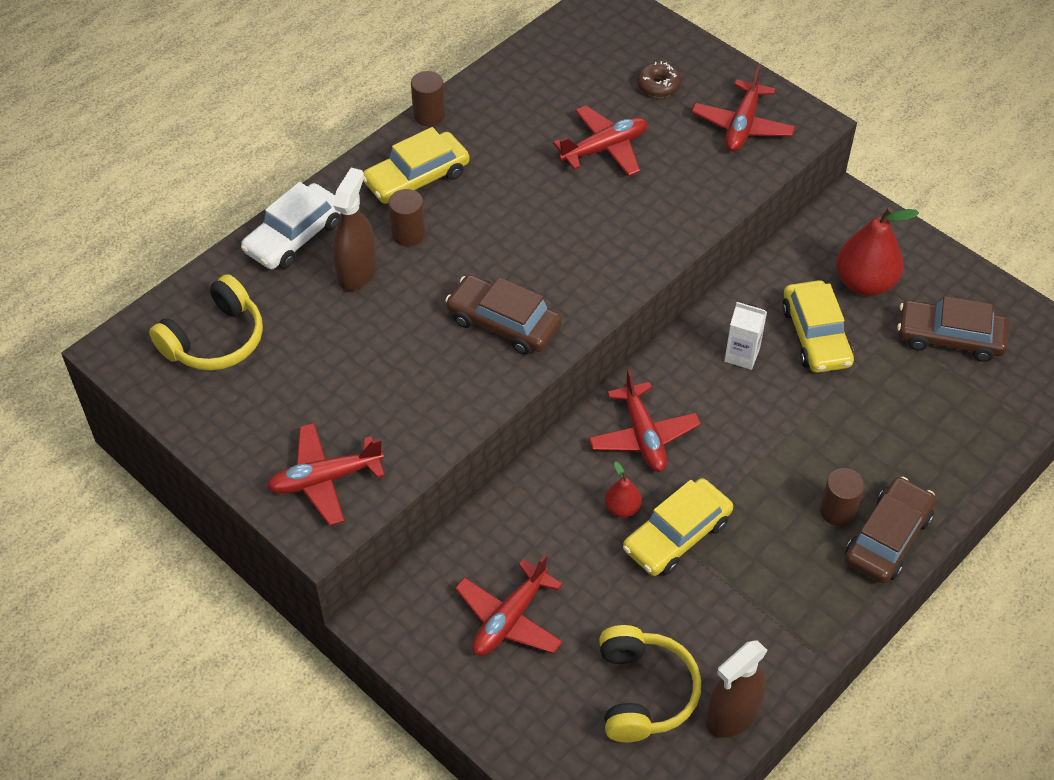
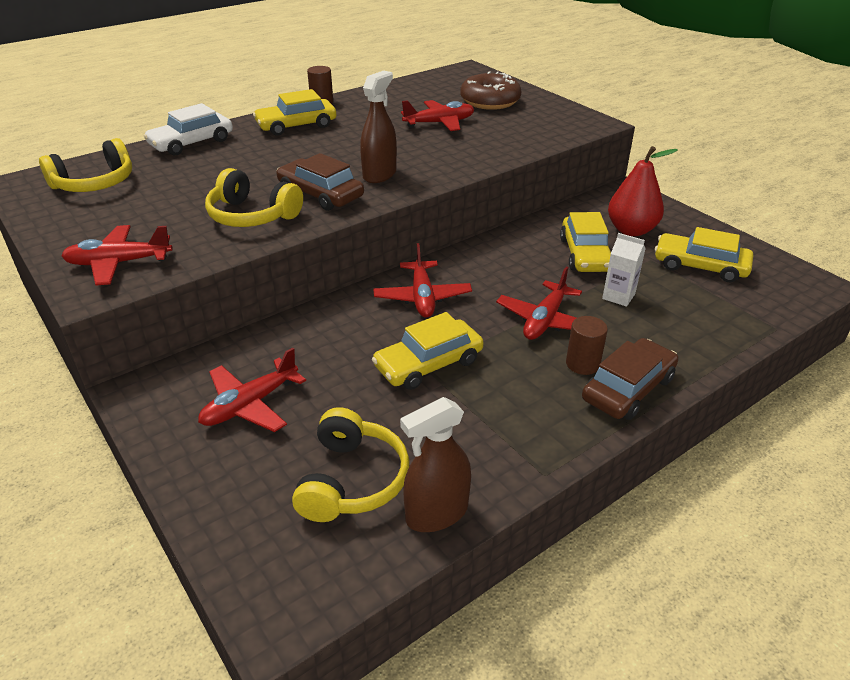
camera: 10 degrees right, 15 degrees down
(357, 272) = (224, 161): brown spray bottle -> brown spray bottle (379, 174)
(408, 234) = (274, 148): brown cylinder -> none
(438, 375) = (252, 216): none -> yellow headphones
(622, 508) = (386, 340): red pear -> none
(658, 85) = (490, 101): brown donut -> brown donut, size x1.89
(742, 125) = (546, 121): red plane -> red plane (545, 320)
(742, 355) = (520, 259): white carton -> white carton (618, 296)
(949, 337) = (700, 266): brown car -> yellow car

